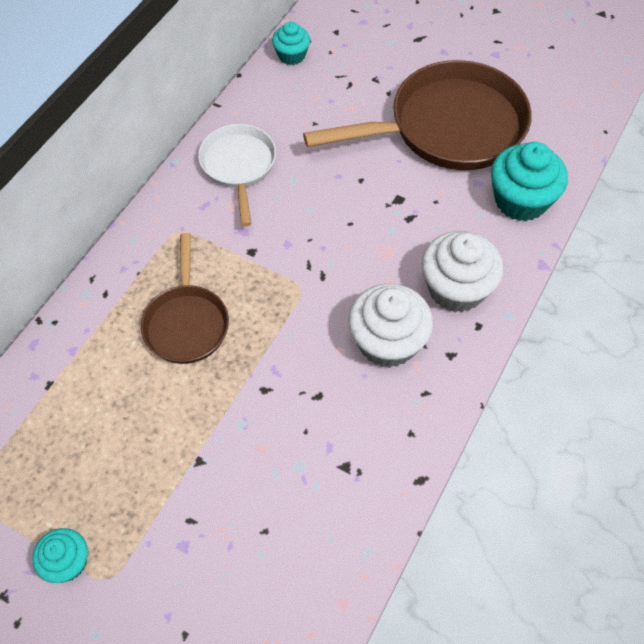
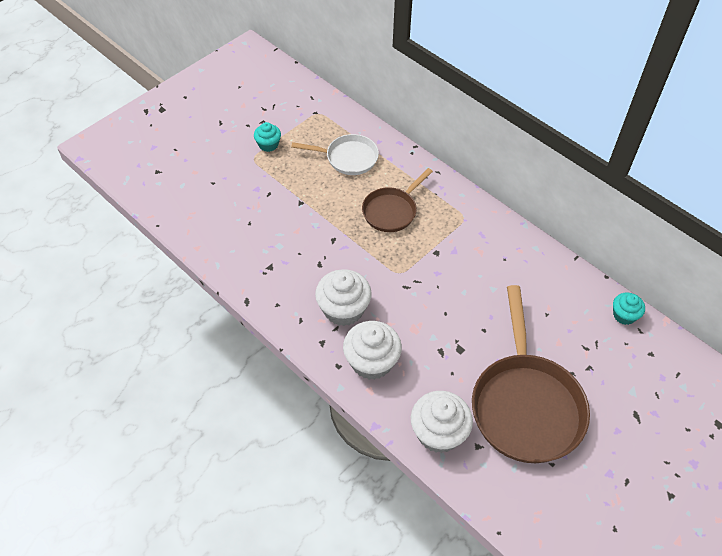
camera: 105 degrees right, 5 degrees down
(186, 323) = (391, 211): brown pan -> brown pan turned 60 degrees counterclockwise
(239, 166) = (512, 259): white pan -> white pan (348, 158)
(520, 200) = (438, 433): turquoise cupcake -> white cupcake

